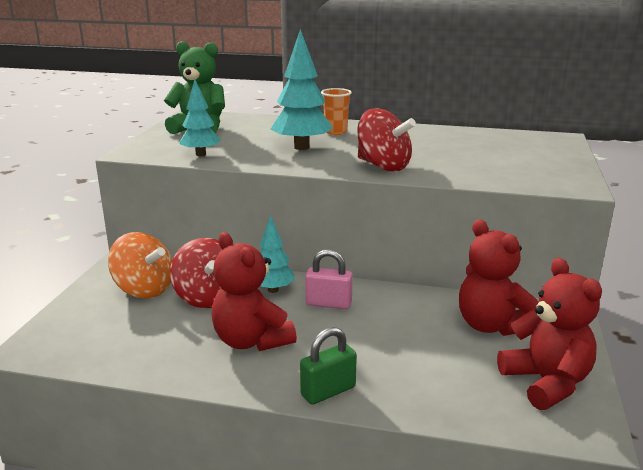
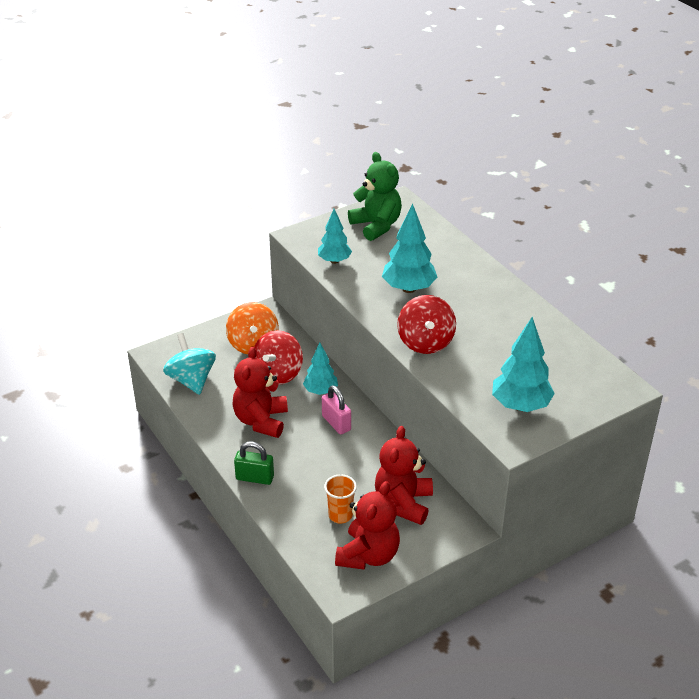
camera: 45 degrees right, 15 degrees up
(112, 349) = (191, 380): none -> turquoise spinning top
(335, 132) = (463, 282): orange cup -> orange cup (340, 515)
(530, 168) = (520, 405): none -> turquoise tree

